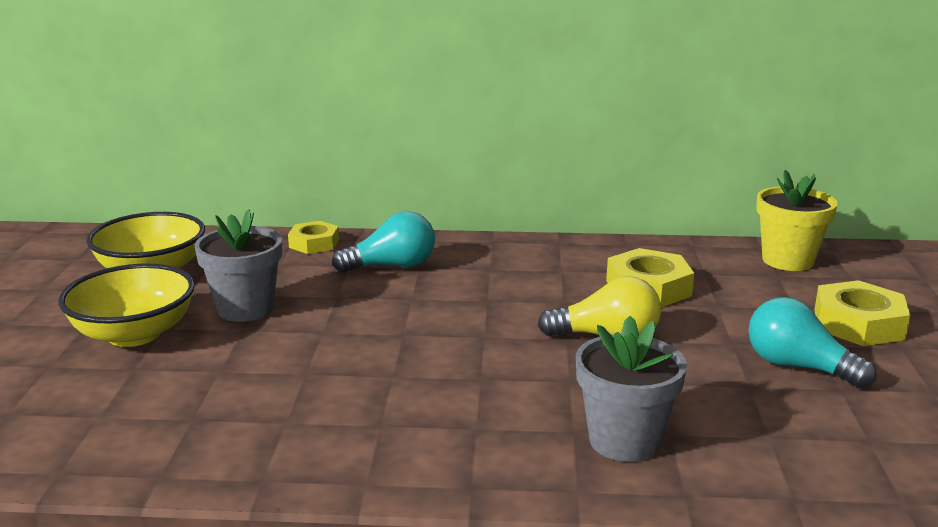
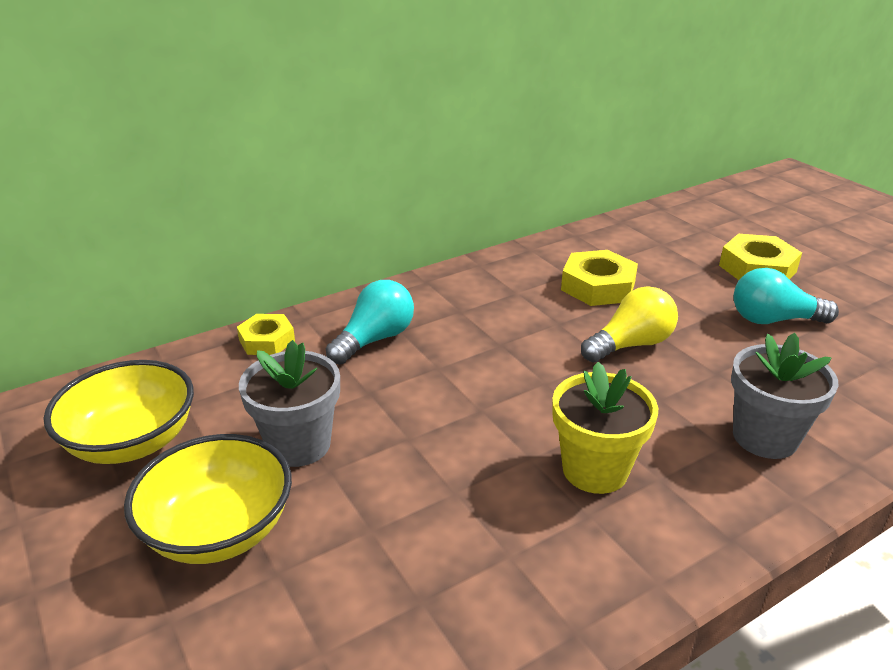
camera: 35 degrees left, 10 degrees up
(788, 260) = (651, 228): yellow flower pot -> yellow flower pot (595, 470)

